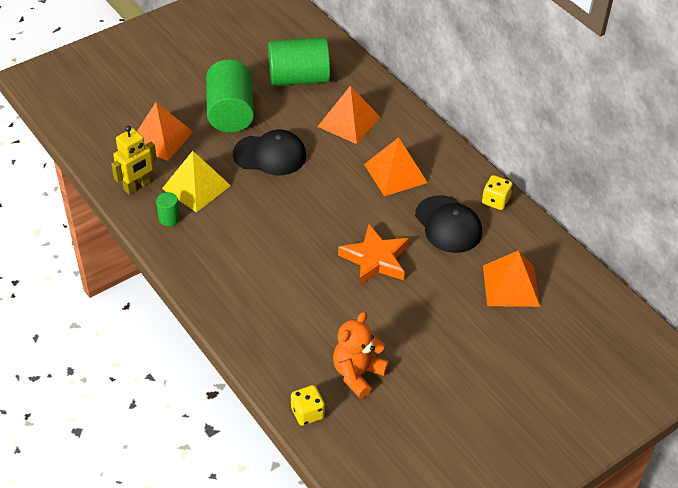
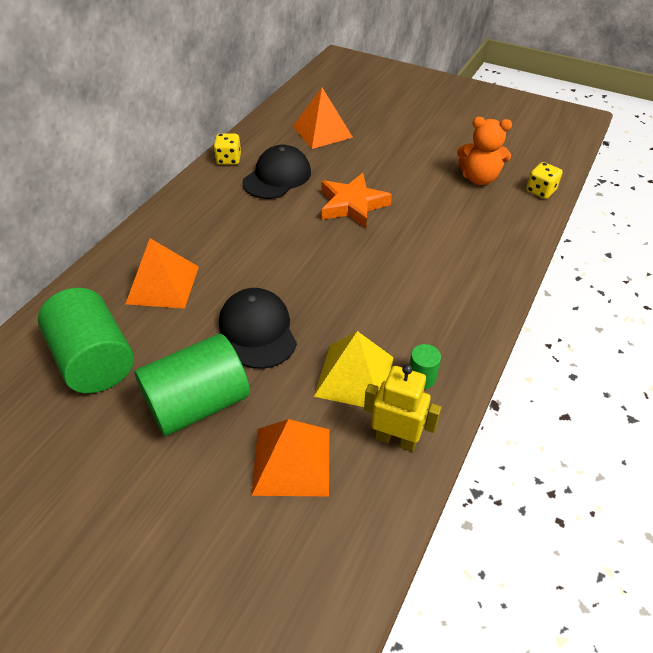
camera: 115 degrees left, 0 degrees up
(395, 173) = (228, 226): orange pyramid -> none

